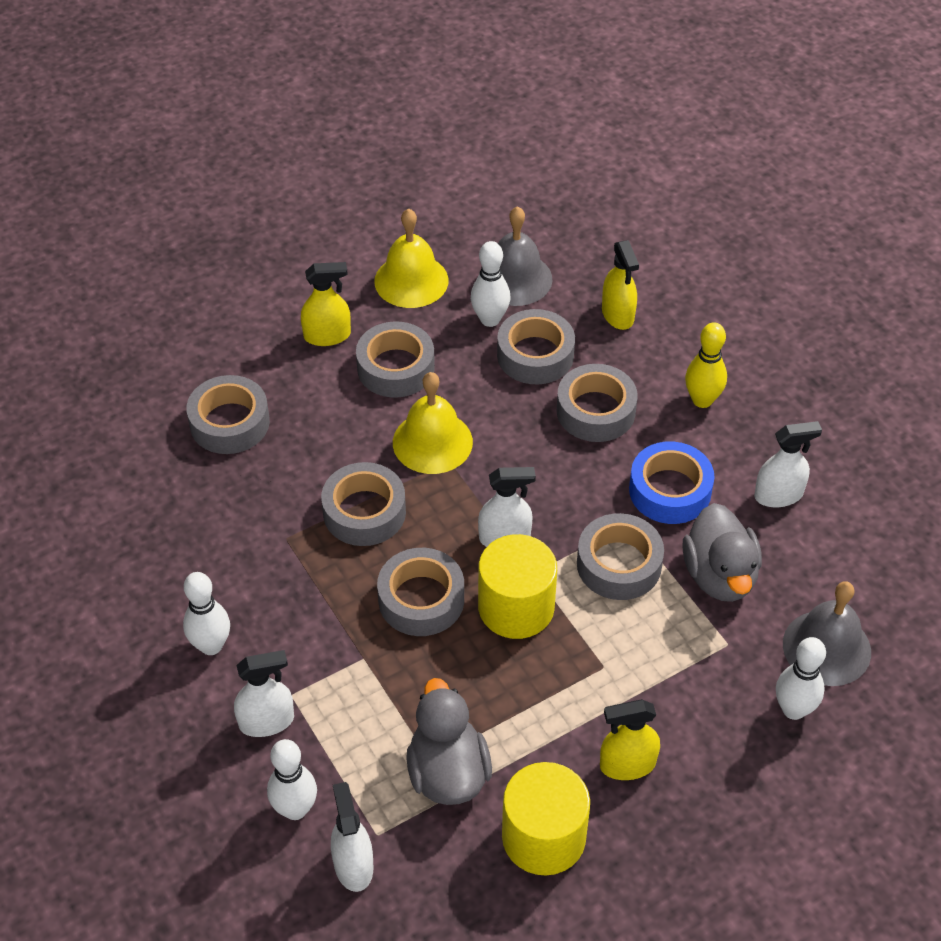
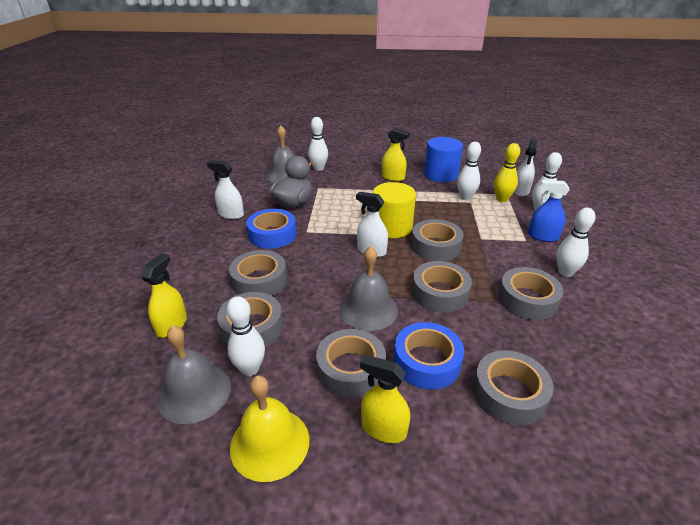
camera: 145 degrees left, 15 degrees down
(267, 721) = (543, 236): white spray bottle -> blue spray bottle
(326, 414) = (426, 362): none -> blue tape
(432, 442) = (368, 309): yellow bell -> grey bell
(447, 772) = (465, 197): grey duck -> white bowling pin
(543, 837) = (441, 174): yellow cylinder -> blue cylinder
(619, 564) = (329, 222): grey tape -> grey tape (527, 300)
(702, 400) = (202, 260): yellow bowling pin -> yellow bowling pin (502, 199)

